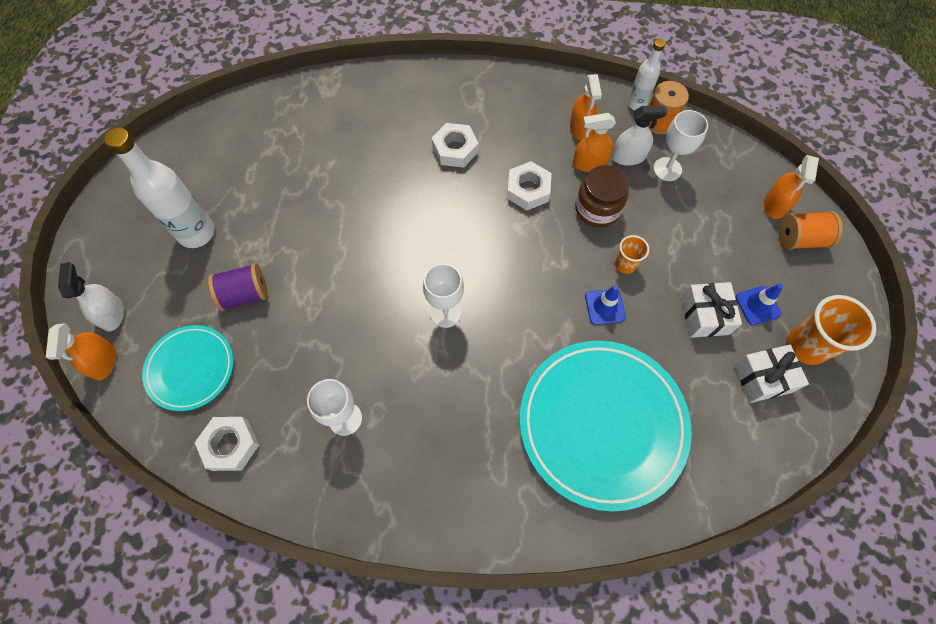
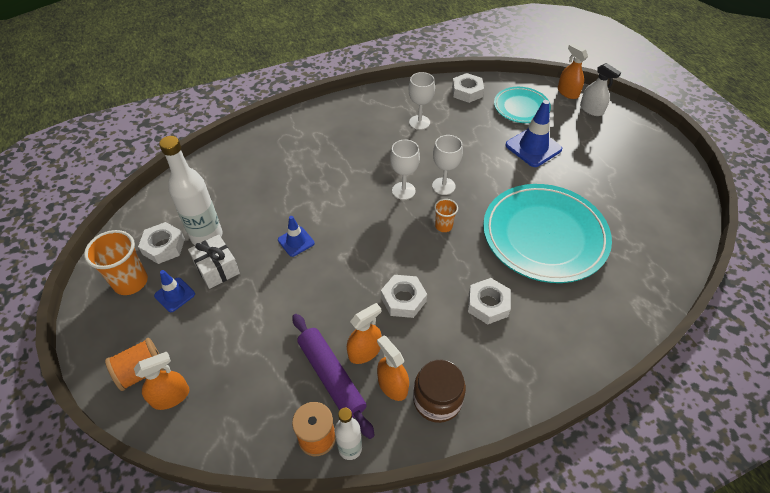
camera: 150 degrees right, 15 degrees down
(196, 233) = (600, 162): white bottle -> white bottle (207, 236)
(245, 294) = (533, 147): purple spool -> blue traffic cone
(597, 209) = (336, 311): brown jar -> brown jar (437, 400)
(602, 424) = (268, 178): turquoise plate -> turquoise plate (544, 236)
(625, 264) = (293, 277): orange cup -> orange cup (443, 226)
(628, 157) = (331, 377): white spray bottle -> purple rolling pin
(667, 169) = (288, 382): white goblet -> white goblet (443, 186)
(762, 378) = (164, 246): white gift -> white nut
(775, 205) = (170, 396): orange spray bottle -> orange spray bottle turned 75 degrees clockwise

